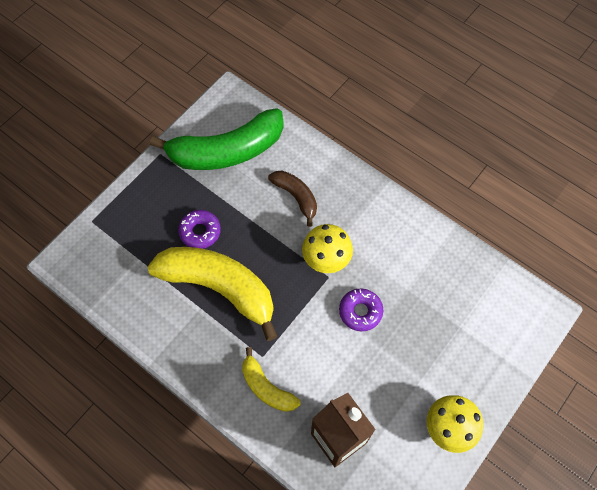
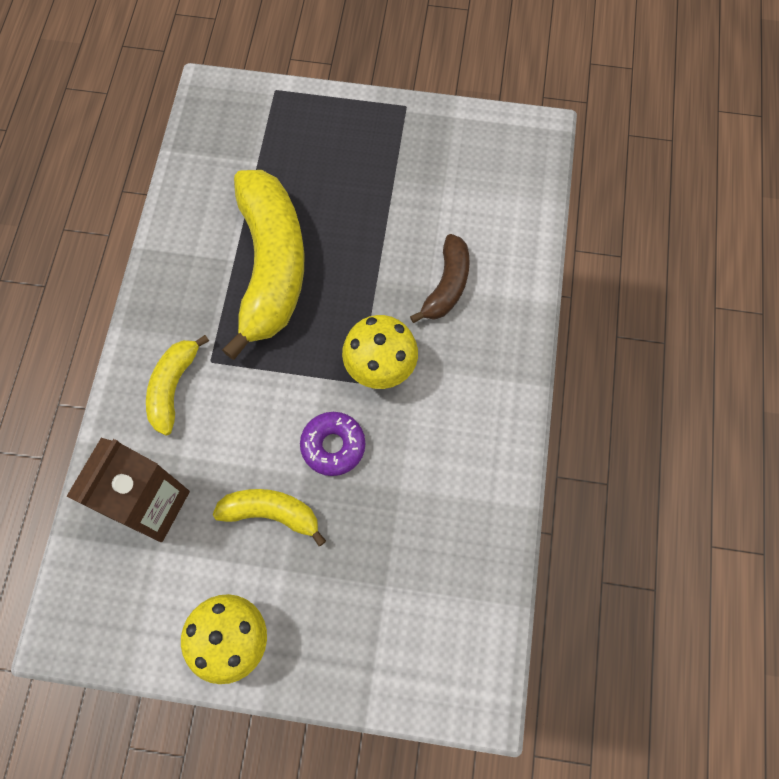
camera: 60 degrees right, 5 degrees up
(200, 232) = (330, 205): purple donut -> none
(227, 151) = (458, 173): green banana -> none
(383, 368) = (271, 513): none -> yellow banana

